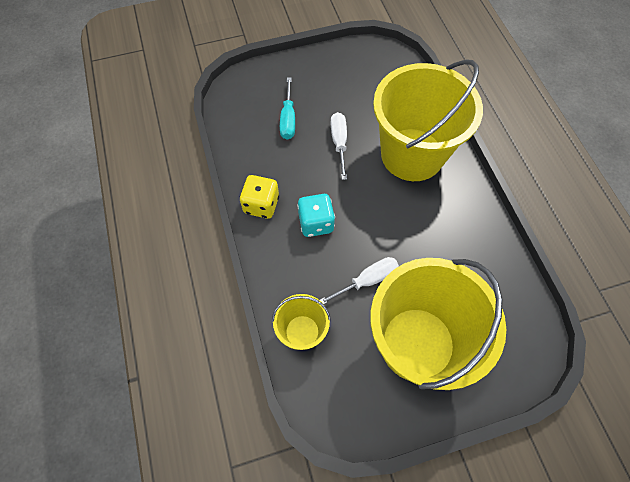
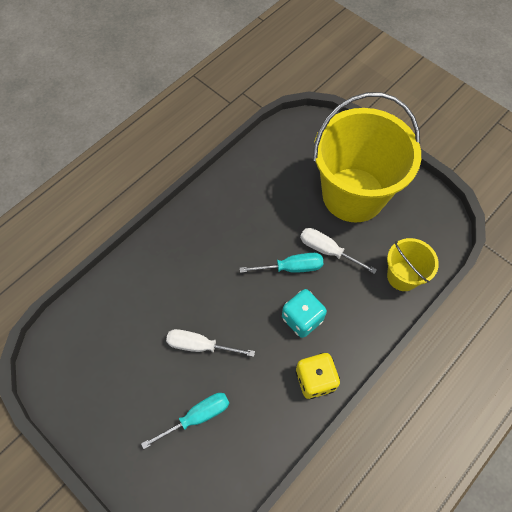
camera: 120 degrees left, 0 degrees up
(339, 143) = (200, 346): white screwdriver -> white screwdriver turned 45 degrees clockwise
(368, 240) = (291, 267): none -> turquoise screwdriver
(412, 154) = (177, 273): yellow bucket -> none

